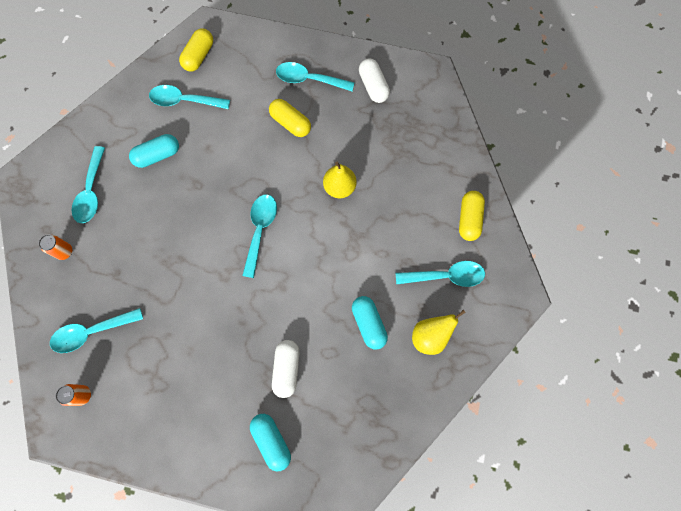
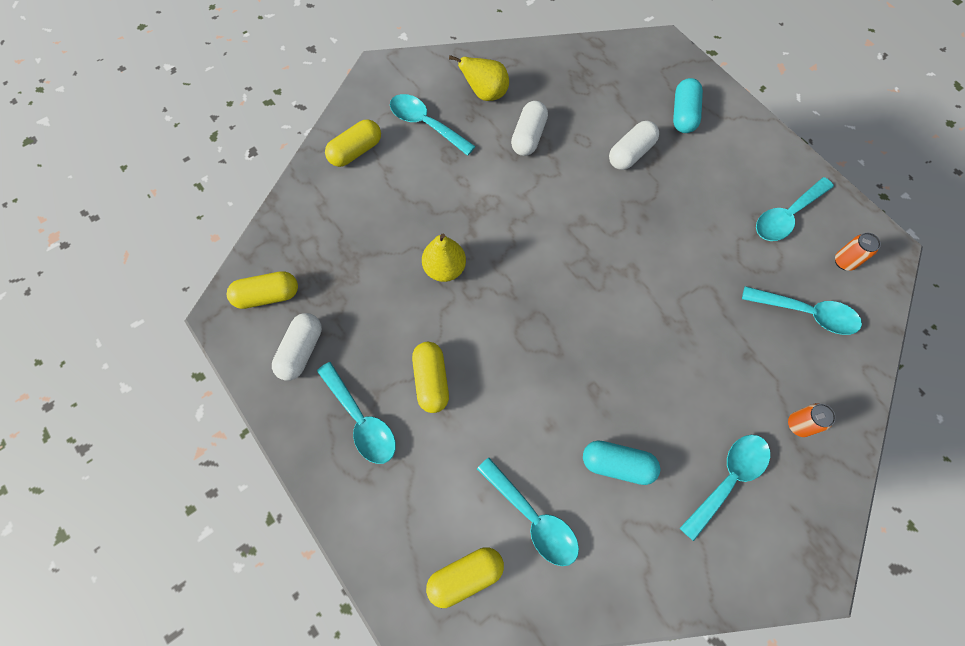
camera: 140 degrees left, 5 degrees down
(260, 230) = (562, 287): turquoise spoon -> turquoise spoon (786, 216)
(368, 324) = (528, 136): turquoise capsule -> white capsule
(421, 98) = (267, 296): none -> yellow capsule

